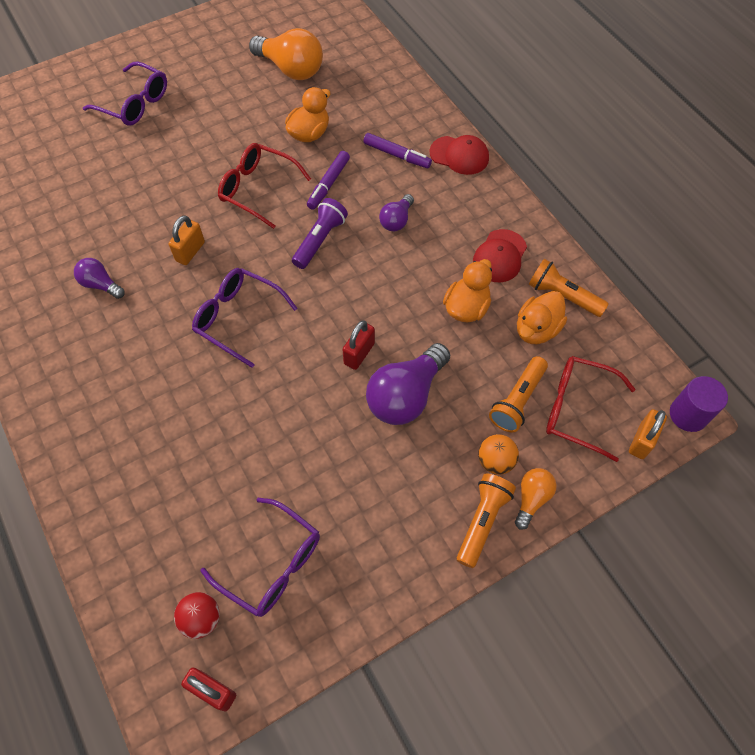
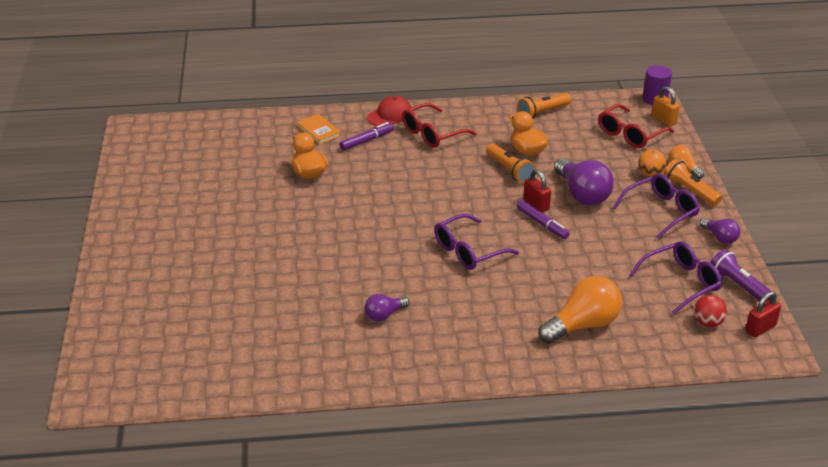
camera: 65 degrees left, 25 degrees down
(135, 103) = (187, 255): purple glasses -> purple glasses (661, 211)
(190, 251) = (385, 260): orange padlock -> none
(257, 189) = (346, 212): red glasses -> red glasses (432, 134)
(291, 69) = (227, 164): orange light bulb -> orange light bulb (582, 325)
(320, 240) = (422, 195): purple flashlight -> purple flashlight (738, 285)
(328, 184) = (369, 178): purple marker -> purple marker (542, 224)
(390, 110) = (319, 131): none -> orange book
(396, 220) = (429, 157): purple light bulb -> purple light bulb (720, 237)
(500, 256) = (493, 126): red cap -> none
(517, 400) = (611, 153): orange flashlight -> orange flashlight (509, 170)
(536, 329) = (562, 130): orange duck -> none

